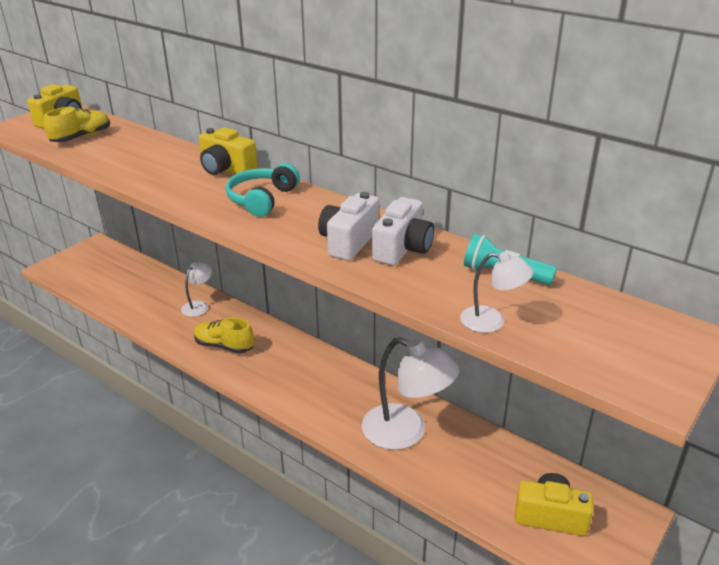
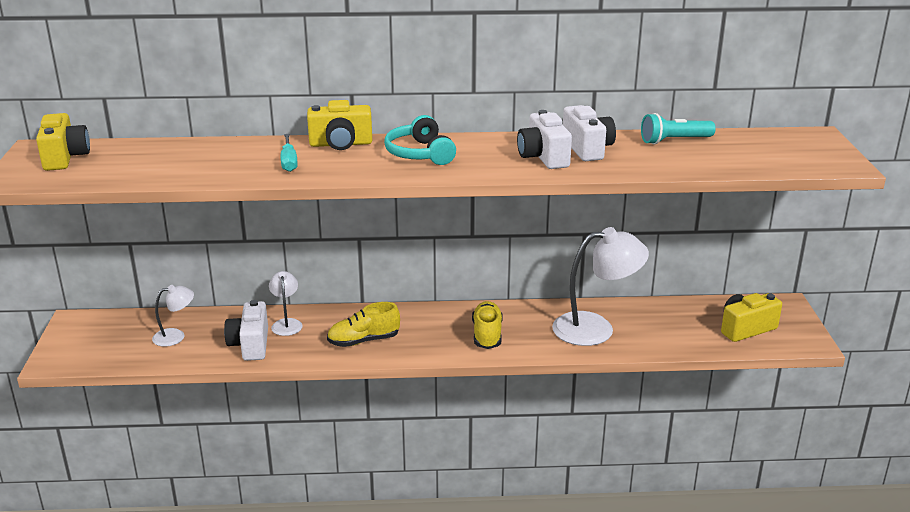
camera: 40 degrees left, 5 degrees down
(81, 138) = (128, 164): yellow shoe -> yellow shoe (487, 335)
(156, 311) = (250, 345): none -> white camera
(167, 171) = (289, 162): none -> turquoise screwdriver
(492, 321) = (714, 166): white lamp -> white lamp (175, 336)

